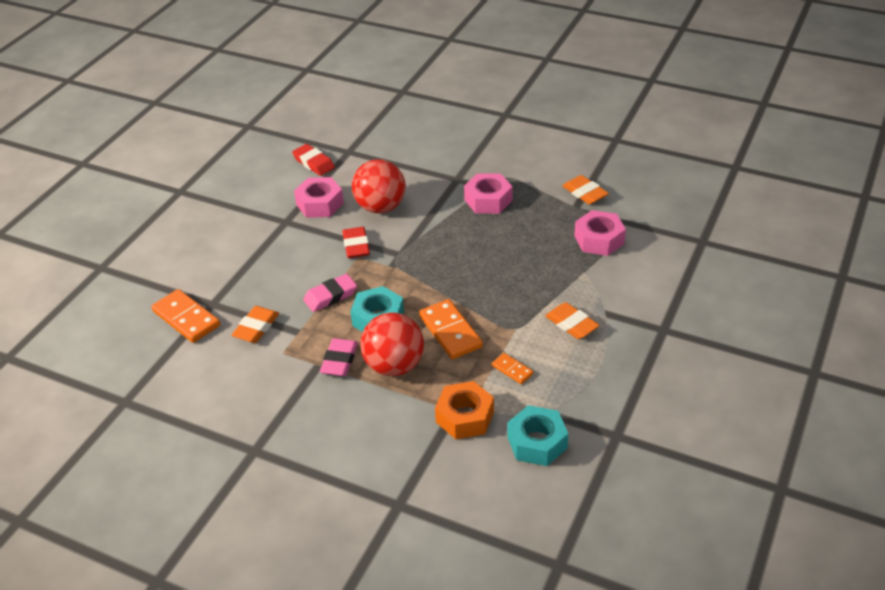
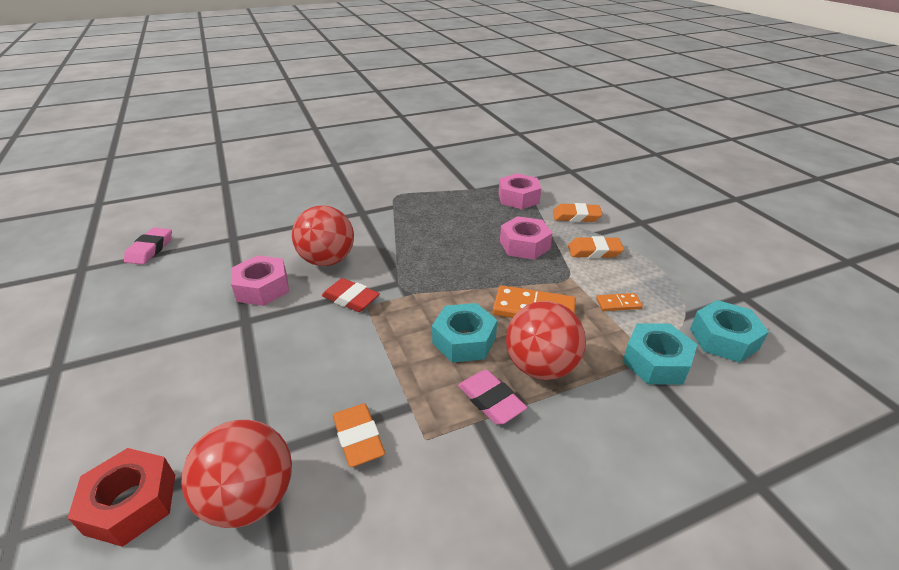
camera: 50 degrees left, 5 degrees down
(146, 285) = (131, 503): none -> red nut
(186, 318) = (251, 498): orange domino -> red ball
(314, 163) = (207, 262): red eraser -> none
(330, 296) = (391, 352): pink eraser -> pink eraser (150, 249)
(464, 417) = (656, 361): orange nut -> turquoise nut
(488, 200) = (408, 213): pink nut -> pink nut (524, 245)
(585, 193) = (464, 180): orange eraser -> orange eraser (576, 216)

